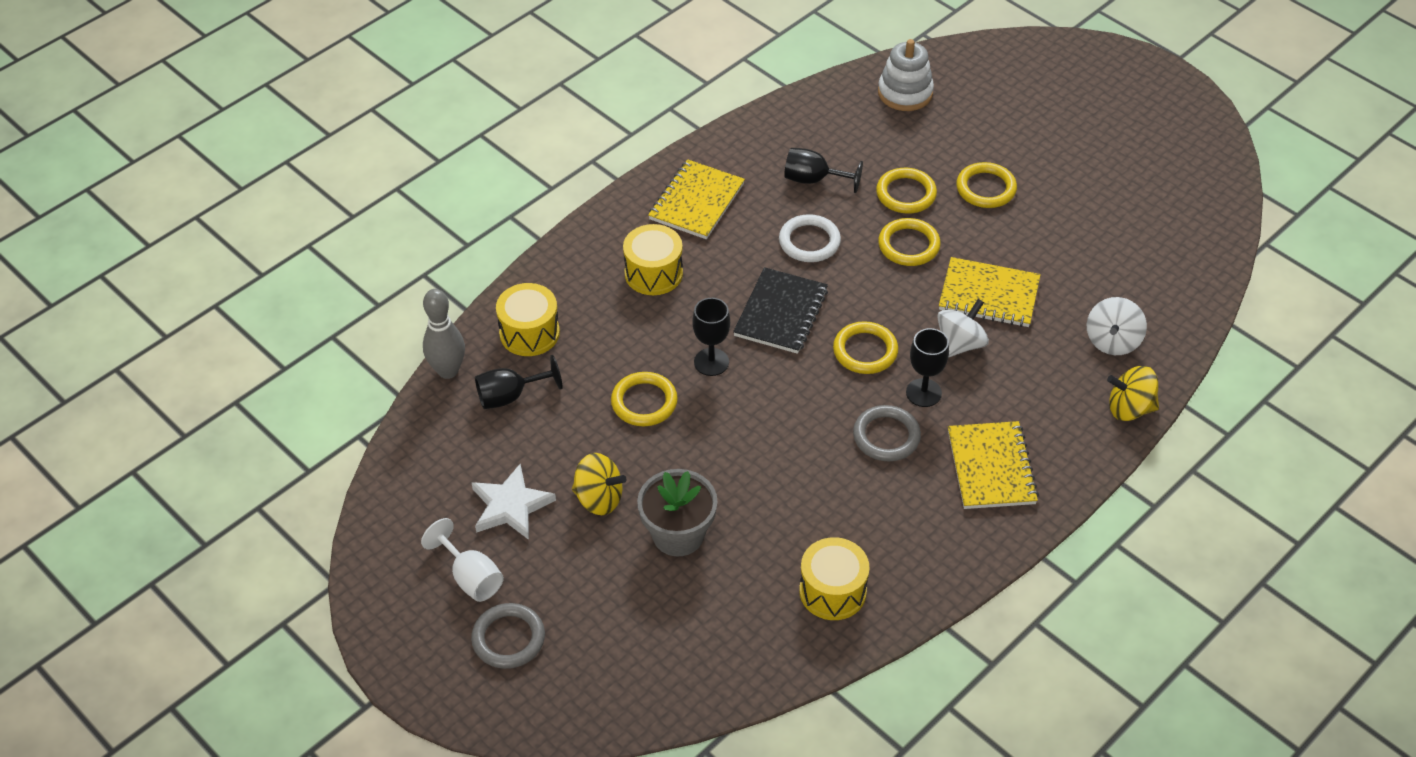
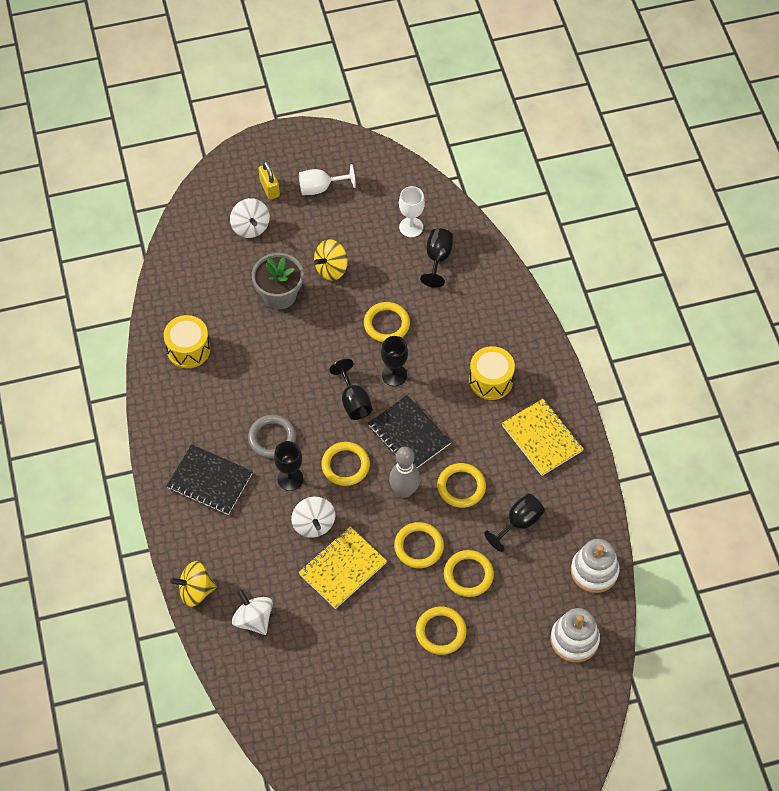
camera: 120 degrees right, 10 degrees up
(448, 371) = (479, 236): grey bowling pin -> grey bowling pin (404, 491)
(476, 445) = (411, 227): none -> white goblet
(508, 638) = (269, 188): grey ring -> yellow padlock
(511, 506) = (356, 225): white star -> none
(529, 333) = (482, 290): yellow drum -> none
(590, 626) = (250, 227): none -> white spinning top
(776, 383) = (353, 401): none -> black goblet
(809, 241) = (461, 487): white ring -> yellow ring
(819, 106) = (594, 571): none -> white stacking toy
(991, 467) = (210, 481): yellow notebook -> black notebook
(1129, 408) = (195, 591): yellow spinning top -> yellow spinning top turned 135 degrees counterclockwise

